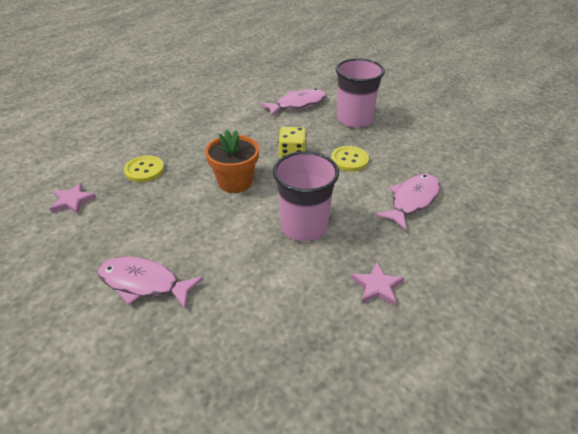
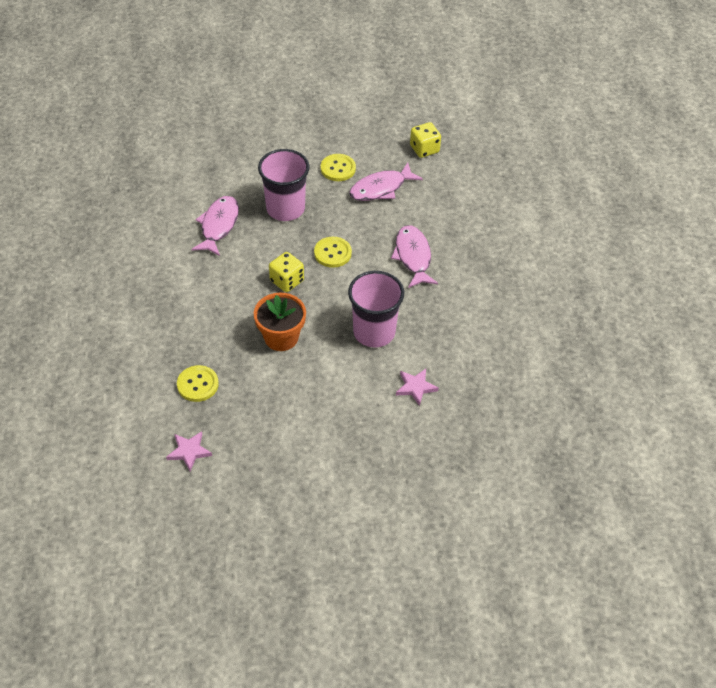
camera: 50 degrees left, 10 degrees up
(144, 283) = (336, 451): pink fish -> pink fish (381, 188)
(377, 286) = (463, 336): pink star -> pink star (415, 387)
(426, 119) = (338, 168): none -> yellow button
(518, 144) = (424, 149): none -> yellow dice

